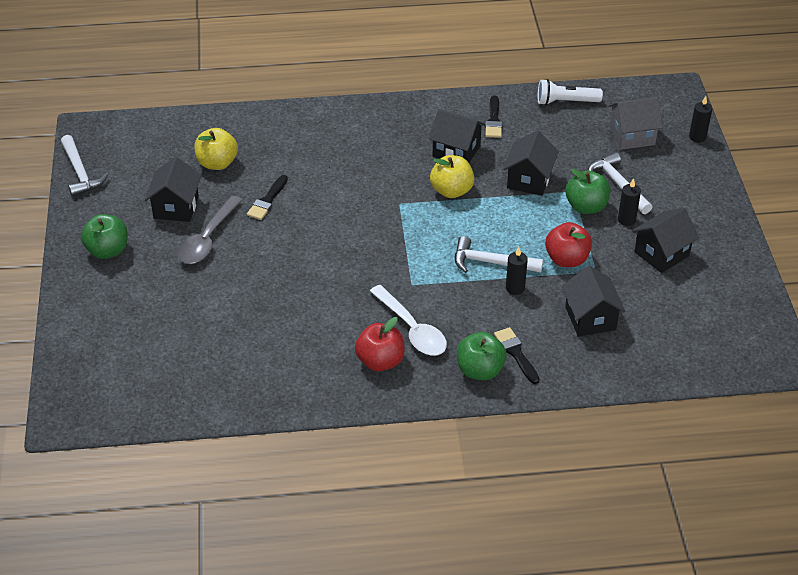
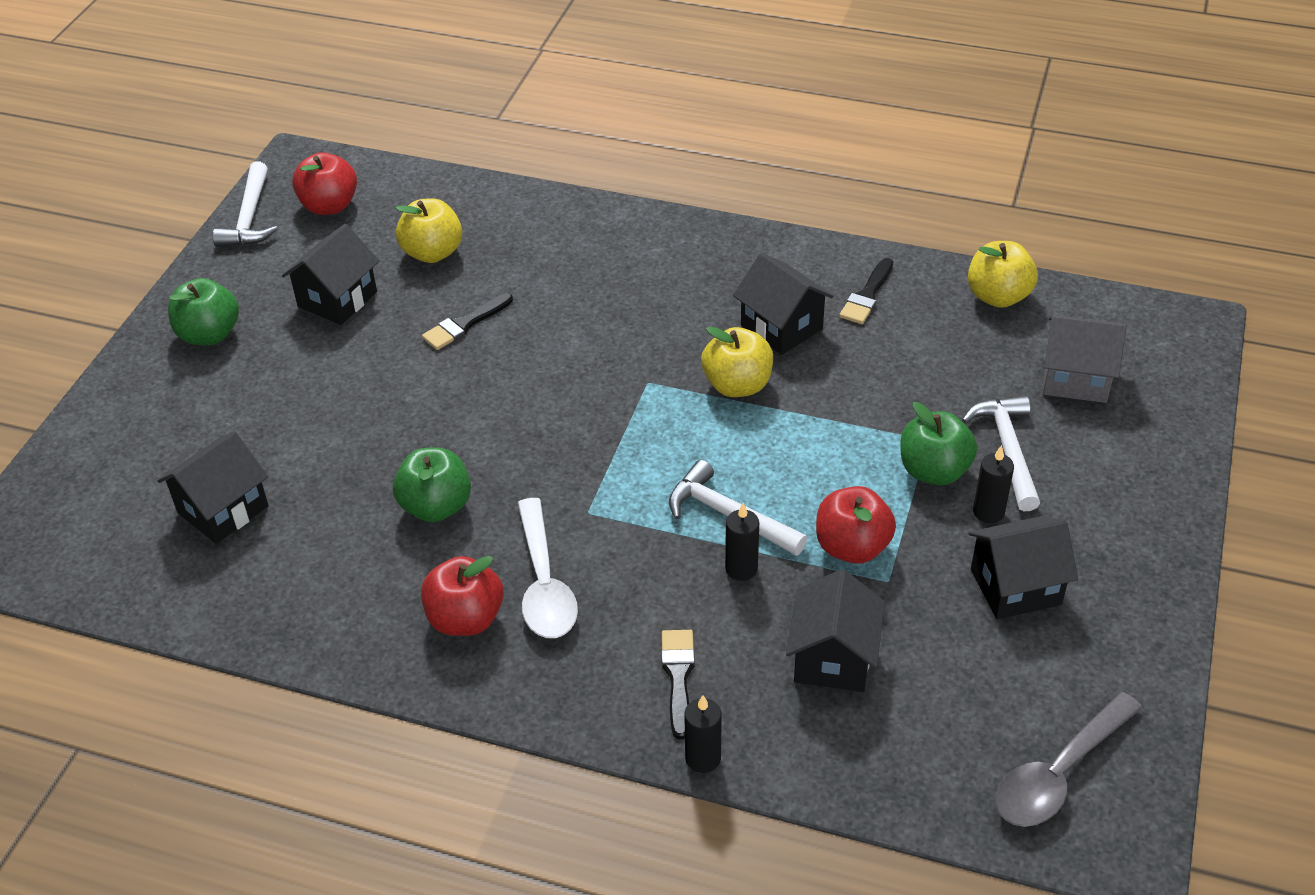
camera: 25 degrees right, 0 degrees up
(129, 152) = (329, 206): none -> red apple
(208, 239) = (348, 357): grey spoon -> grey spoon (1059, 773)
(480, 370) = (605, 685): green apple -> green apple (436, 506)
(529, 180) = (867, 402): black house -> black house (223, 510)
(566, 102) = (998, 296): white flashlight -> yellow apple
(697, 137) = (1187, 409): black candle -> black candle (703, 758)

